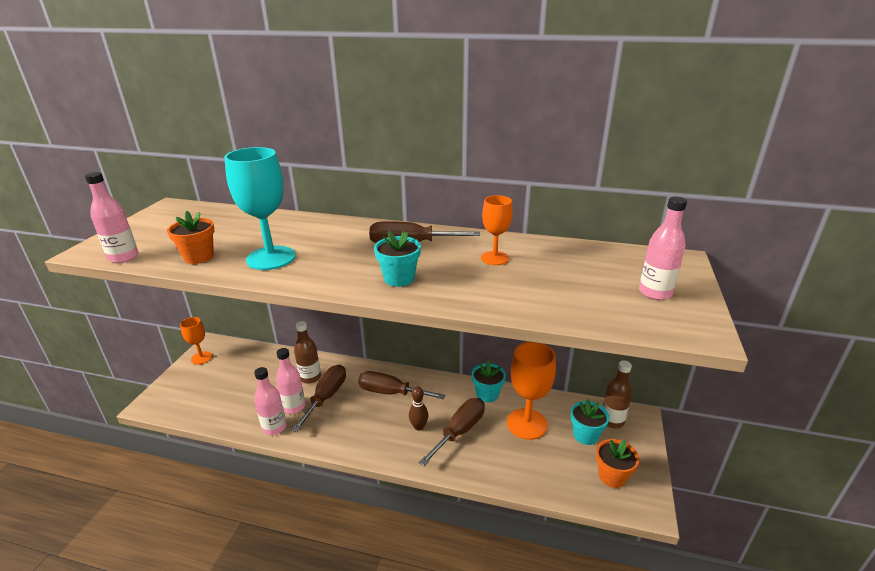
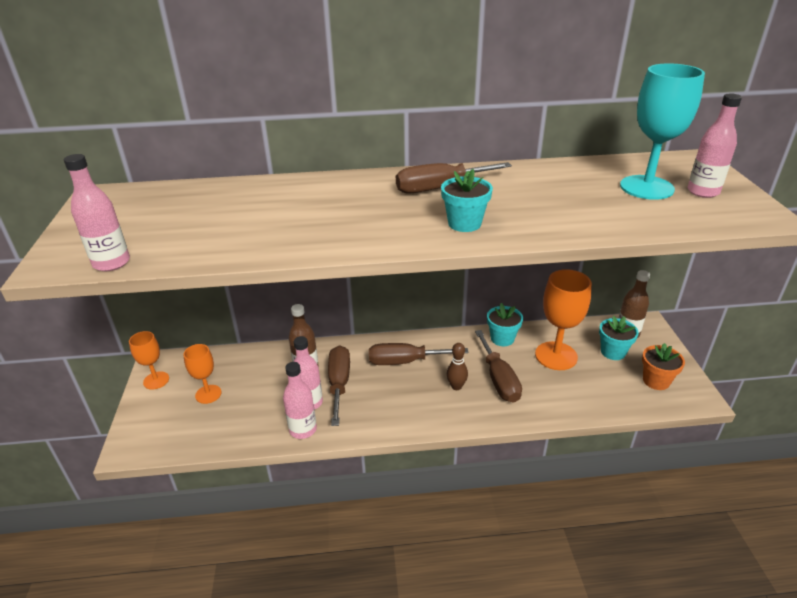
camera: 20 degrees left, 5 degrees up
(199, 257) = (212, 244): orange flower pot -> none
(271, 258) = (301, 229): turquoise goblet -> turquoise goblet (646, 187)
(460, 431) = (499, 379): brown screwdriver -> brown screwdriver turned 150 degrees clockwise
(494, 258) = (536, 187): orange goblet -> orange goblet (208, 394)

